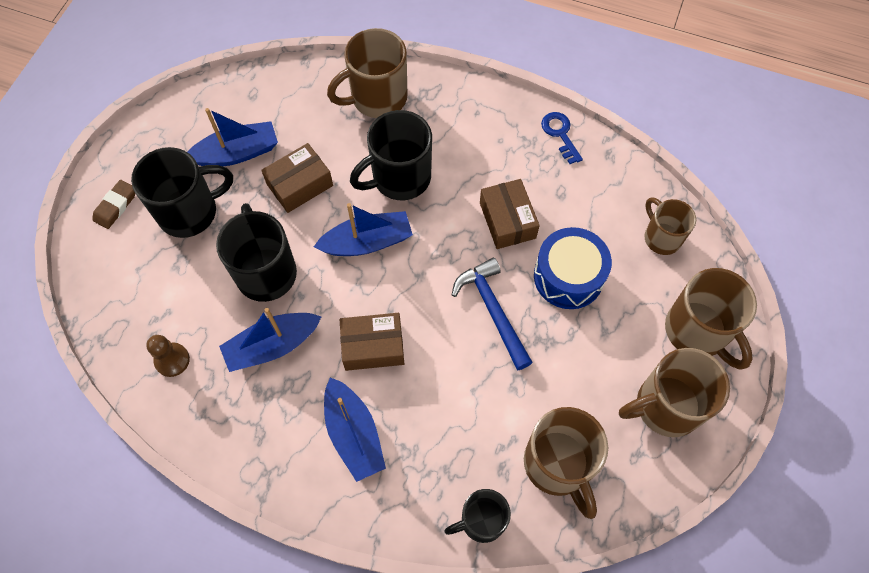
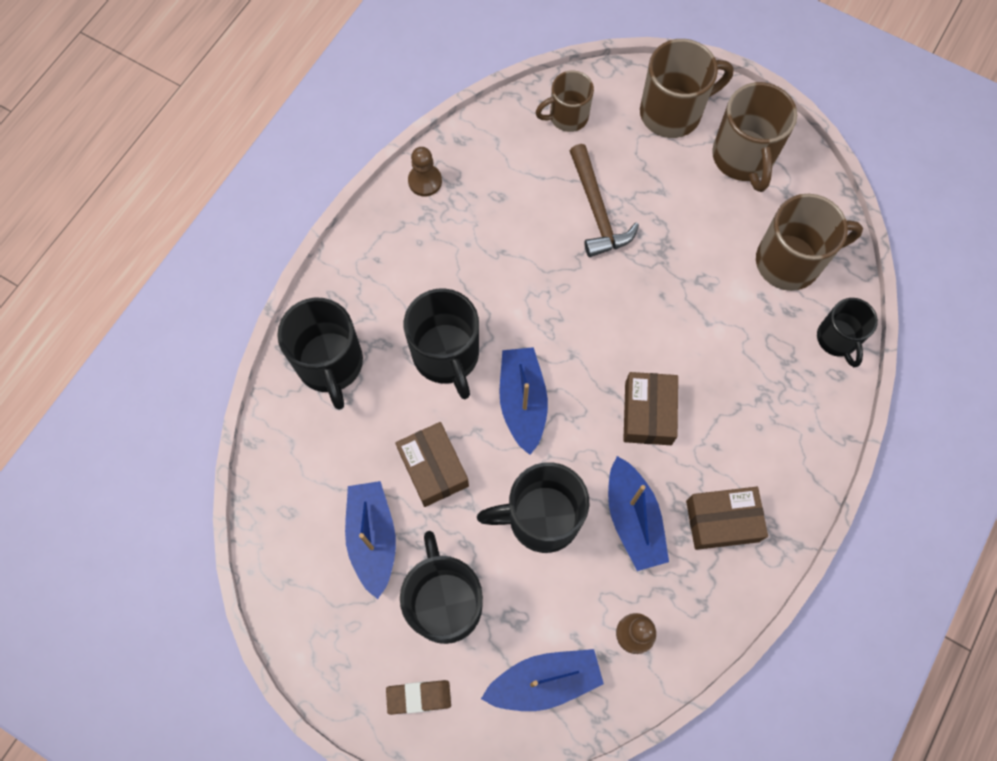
camera: 80 degrees left, 5 degrees up
(116, 206) = (419, 697): brown eraser -> brown eraser turned 45 degrees counterclockwise
(354, 434) = (741, 445): blue boat -> blue boat (544, 681)
(377, 98) = (330, 364): brown mug -> black mug
(492, 310) = (624, 289): blue hammer -> none
(507, 220) = (522, 254): brown box -> brown box (722, 521)
(560, 134) = (425, 181): blue key -> brown pawn
(568, 276) = (597, 210): blue drum -> brown hammer

